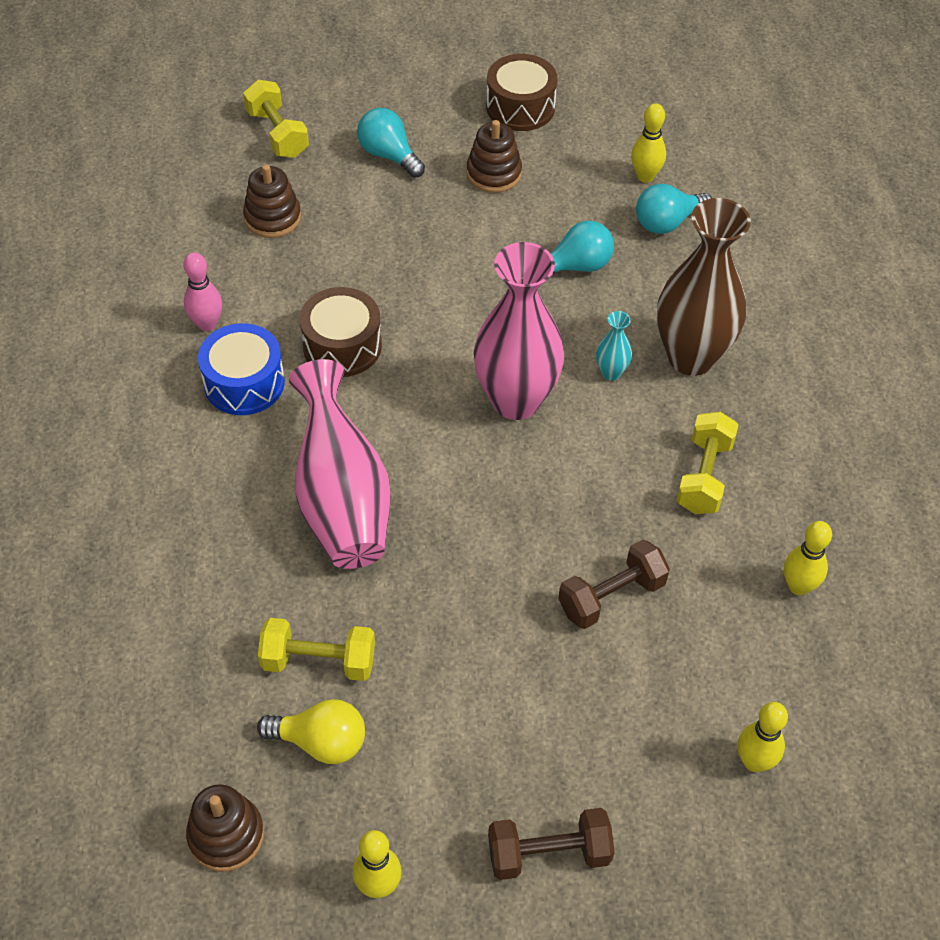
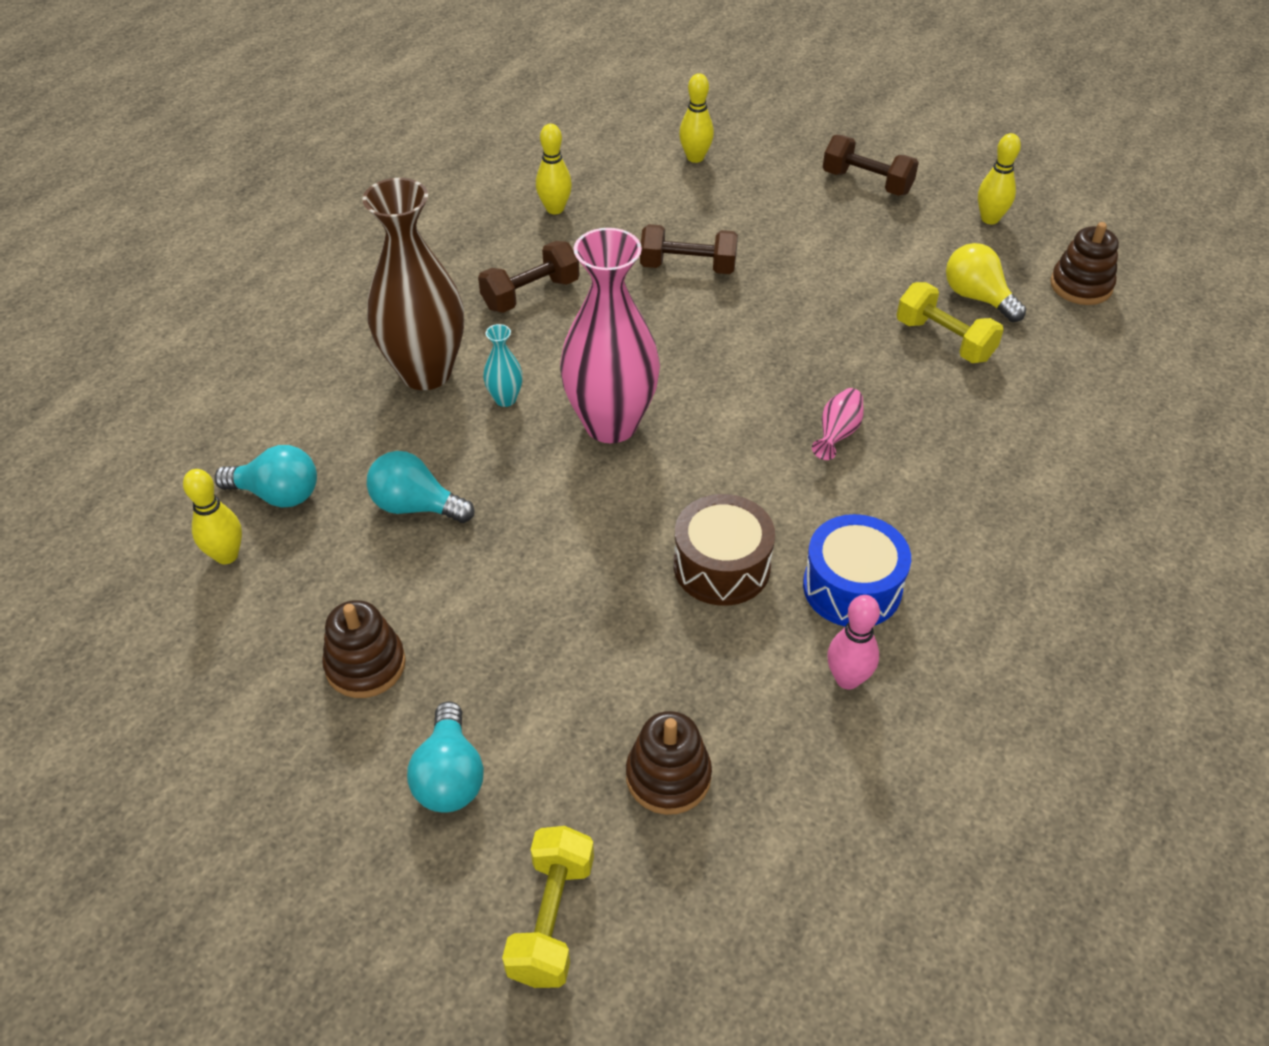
camera: 140 degrees left, 5 degrees down
(341, 499) = (837, 434): pink vase -> pink vase, size x0.41
(520, 107) = (226, 739): brown drum -> none
(704, 476) = (531, 294): yellow dumbbell -> brown dumbbell

